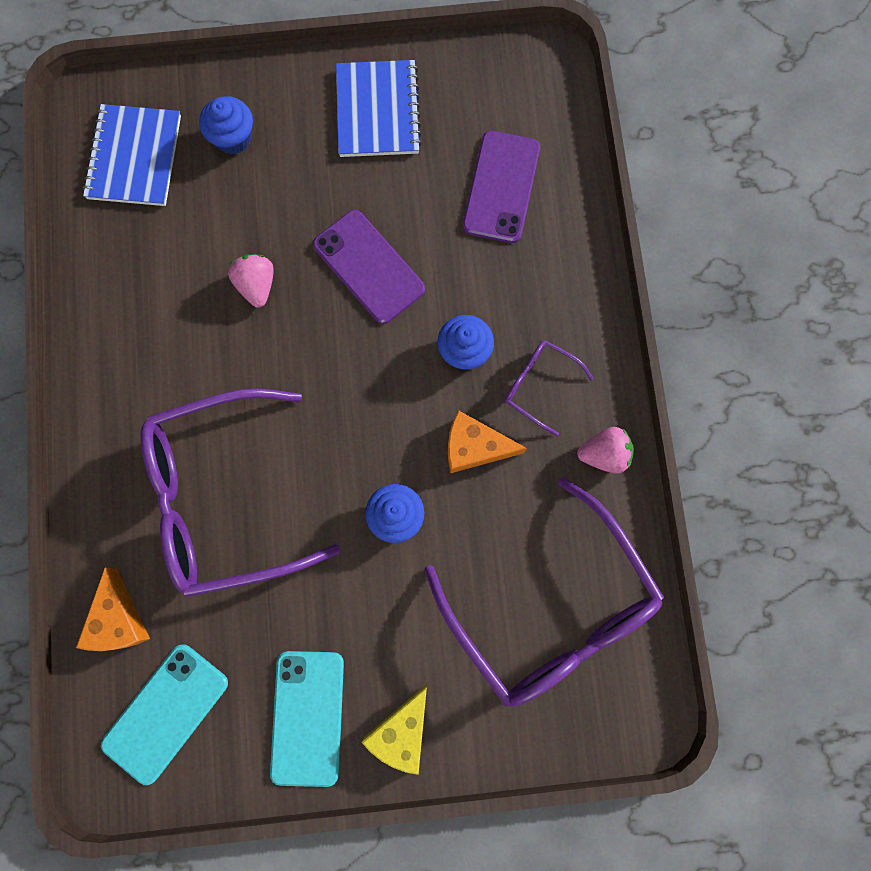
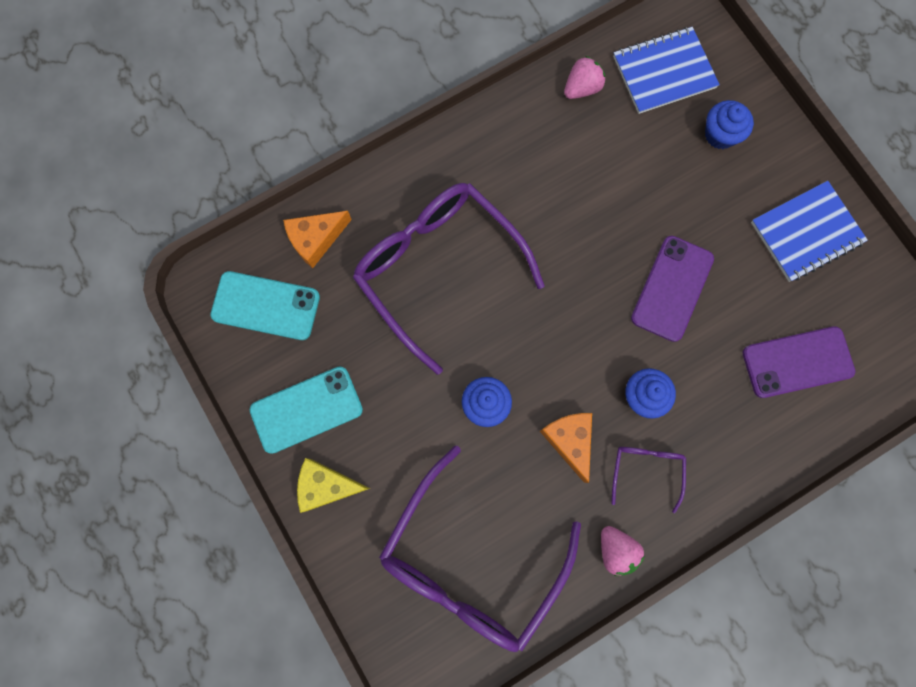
camera: 65 degrees right, 0 degrees up
(257, 285) = (612, 211): pink strawberry -> pink strawberry (582, 88)

